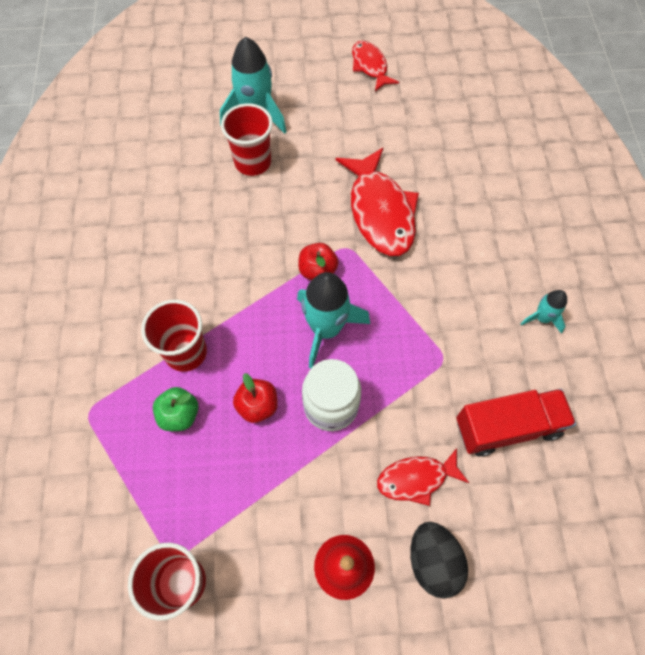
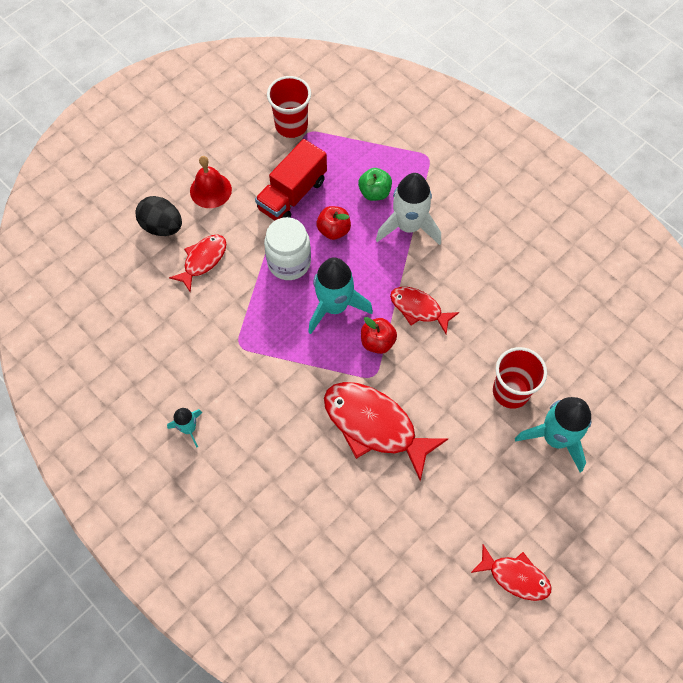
camera: 140 degrees right, 0 degrees up
(186, 352) = (408, 226): red cup -> white rocket
(256, 271) = (418, 309): none -> red fish
(507, 427) = (165, 331): red truck -> red truck (292, 194)

